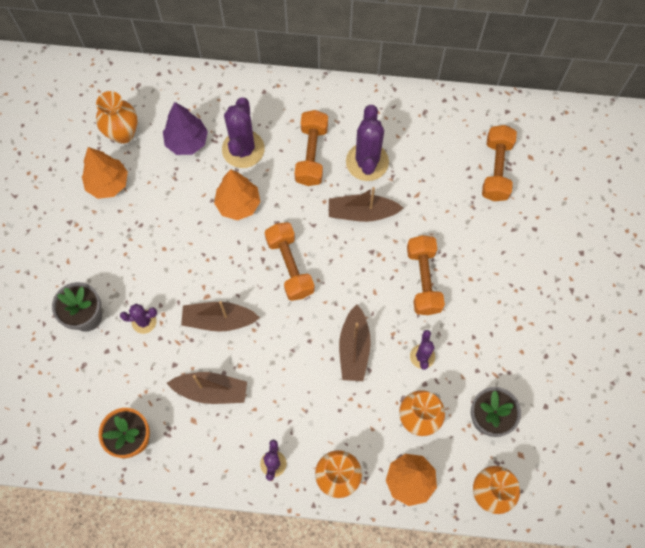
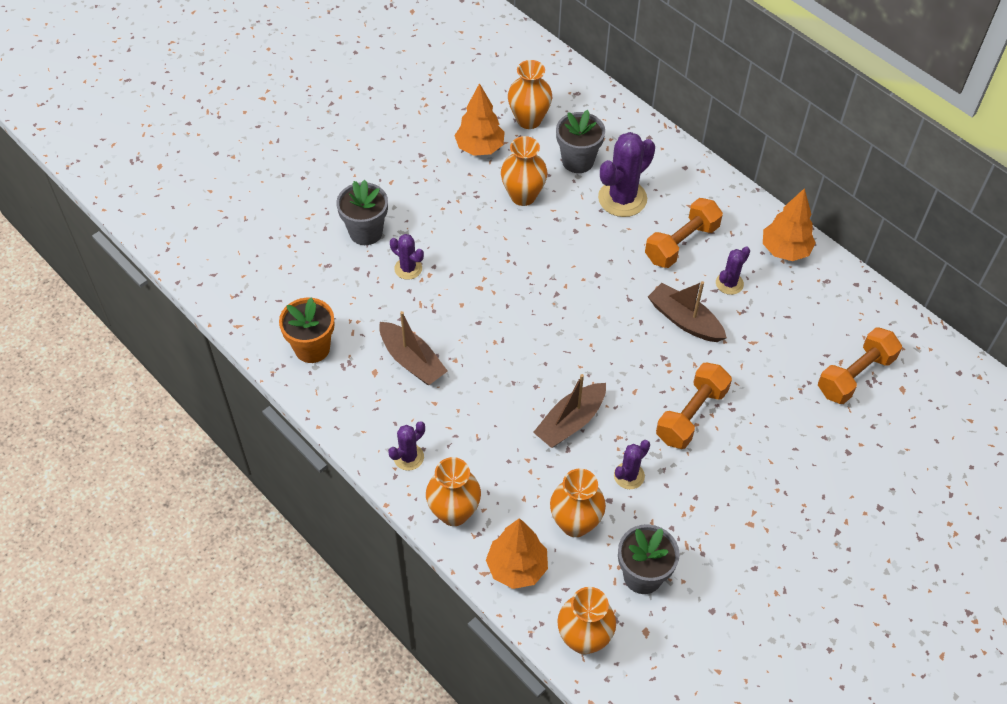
camera: 40 degrees right, 15 degrees down
(173, 199) = (523, 196): none -> orange vase
(187, 142) = (577, 161): purple tree -> grey flower pot
(219, 320) = (472, 312): brown boat -> none
(238, 204) = (576, 237): orange tree -> orange tree (785, 250)
(290, 266) = (575, 316): orange dumbbell -> none
(367, 162) = (729, 283): purple cactus -> purple cactus, size x0.55

